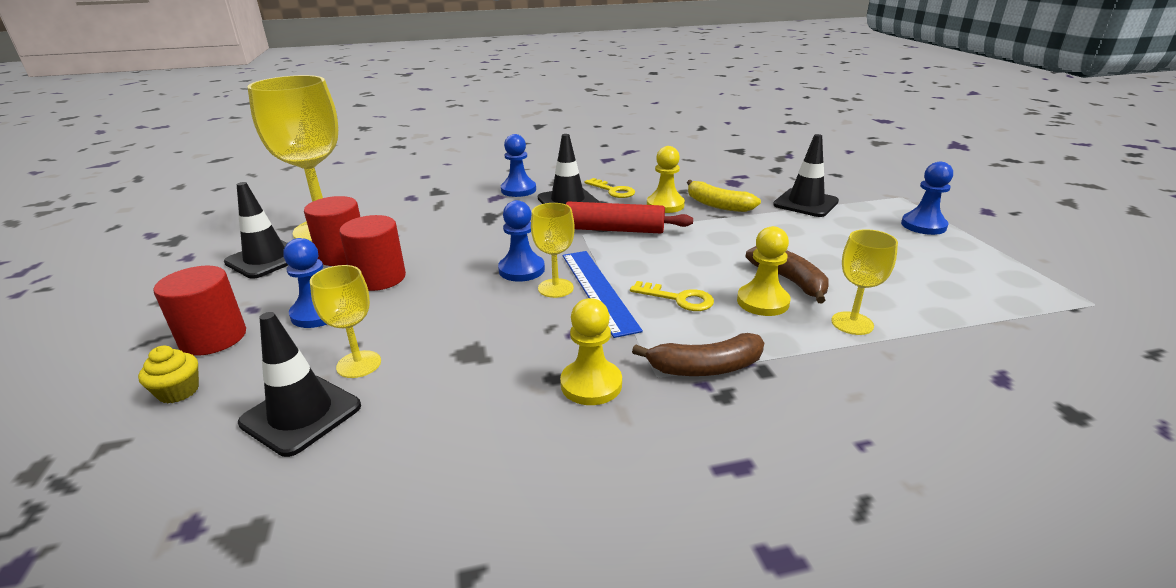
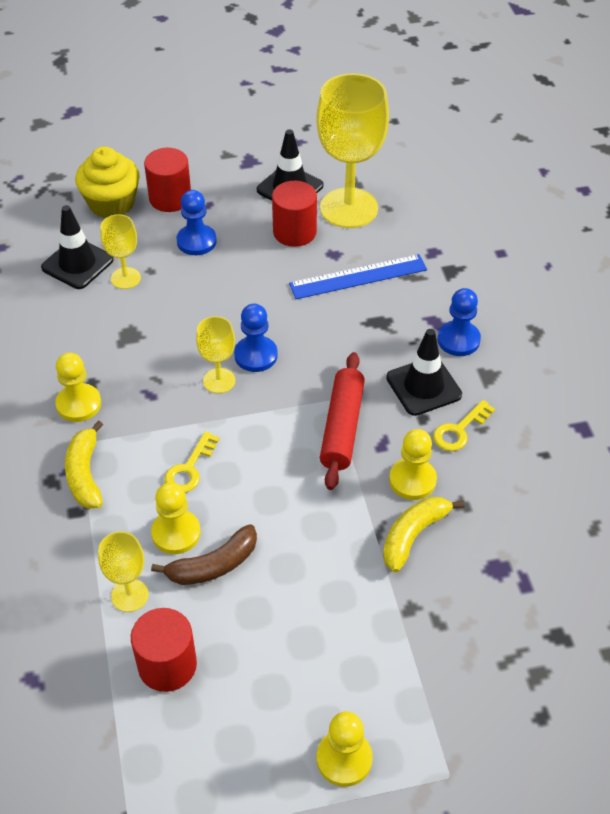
camera: 90 degrees right, 20 degrees up
(178, 391) = (111, 204): yellow cupcake -> yellow cupcake, size x1.99
(379, 278) = (249, 264): red cylinder -> red cylinder (167, 665)
(598, 290) = (212, 411): blue ruler -> blue ruler (358, 277)
(705, 368) = (85, 474): brown banana -> yellow banana
(805, 203) = (420, 638): black traffic cone -> none
(923, 225) = (344, 759): blue pawn -> yellow pawn

